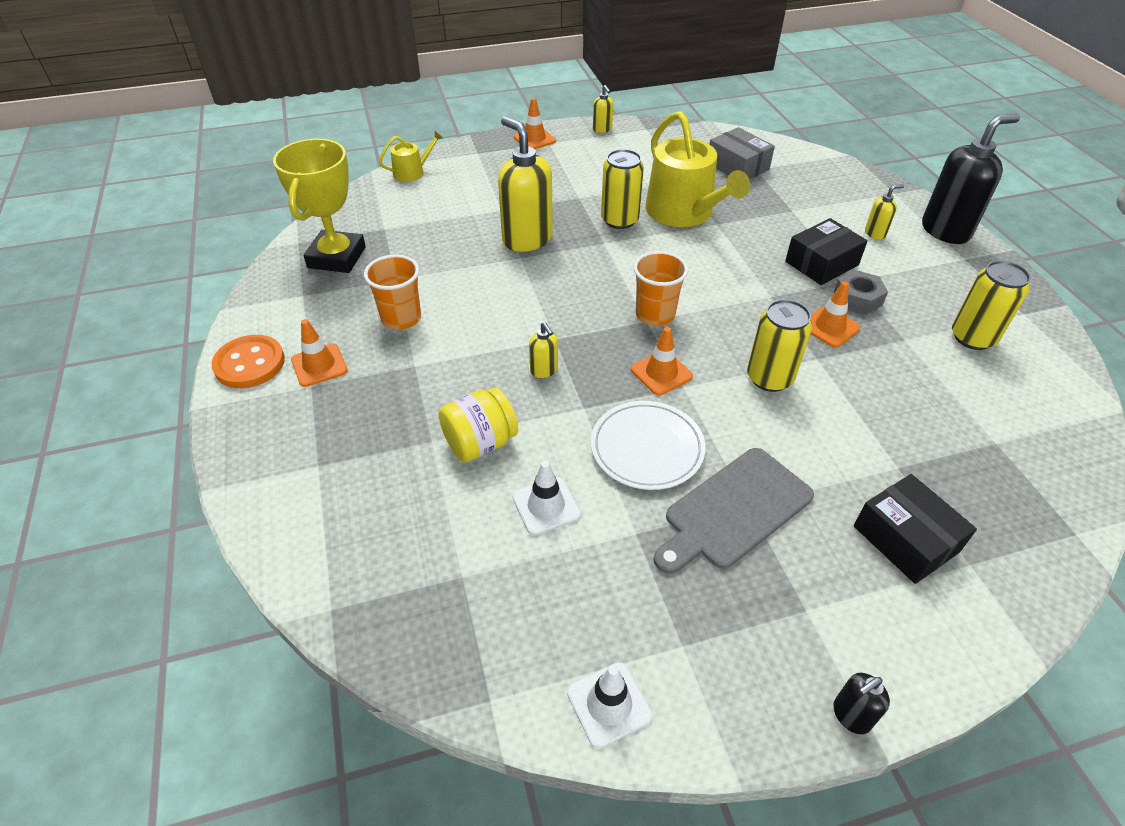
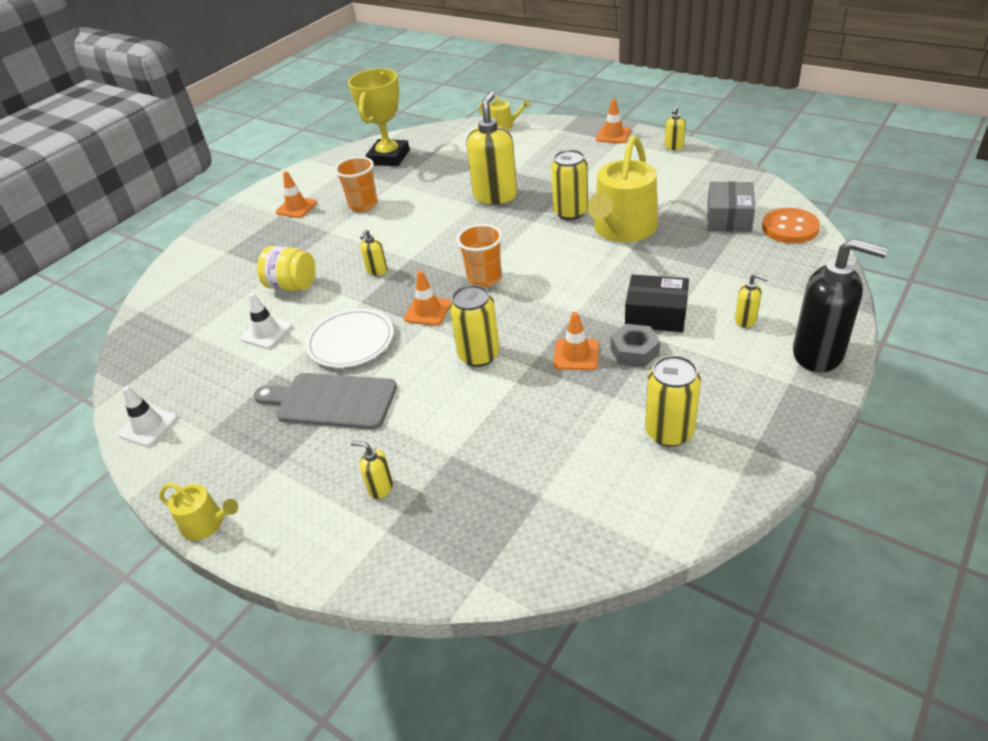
camera: 55 degrees right, 5 degrees down
(249, 364) = (275, 191): orange button -> orange button (790, 228)
(337, 257) = (389, 157): yellow trophy -> yellow trophy turned 45 degrees counterclockwise
(851, 715) = (206, 523): black soap dispenser -> yellow watering can
(905, 539) = (380, 488): black box -> yellow soap dispenser

